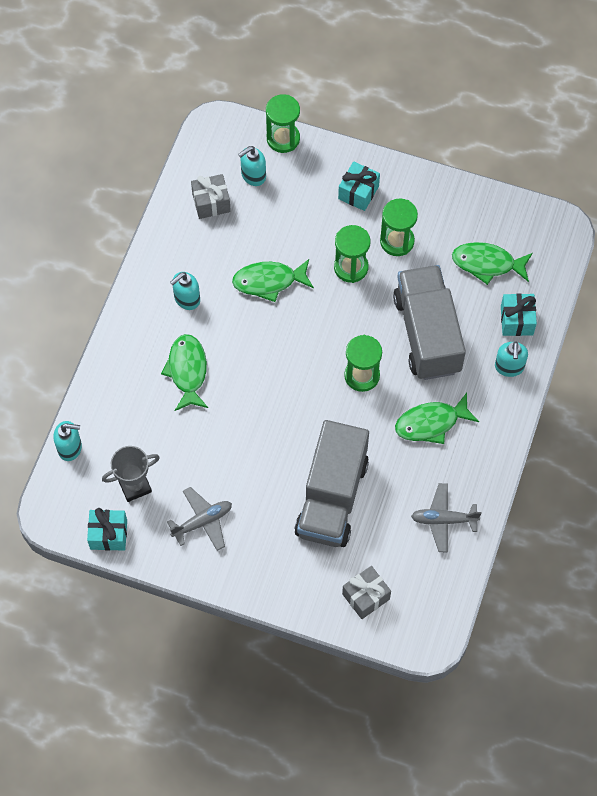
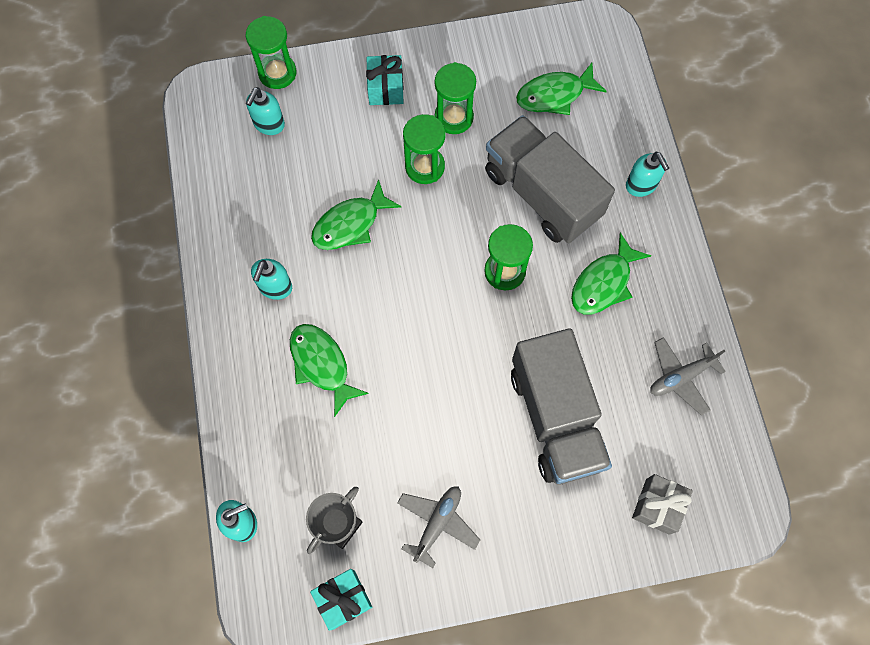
camera: 30 degrees left, 5 degrees up
(211, 203) = (241, 173): grey gift -> none
(516, 320) = (618, 136): turquoise gift -> none

